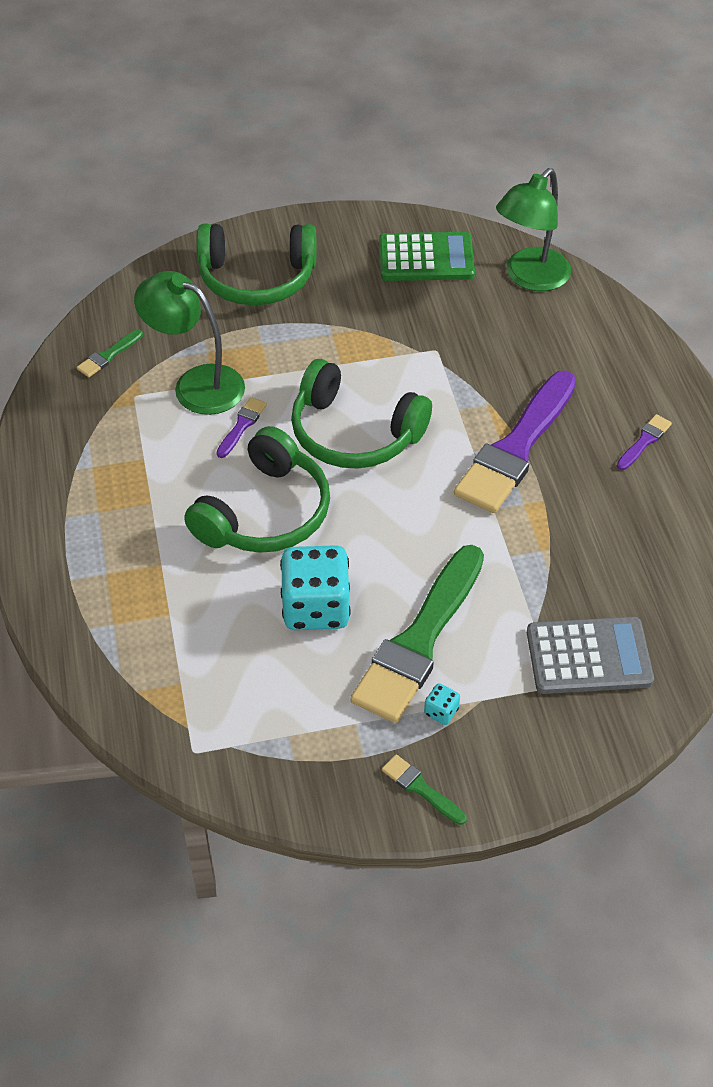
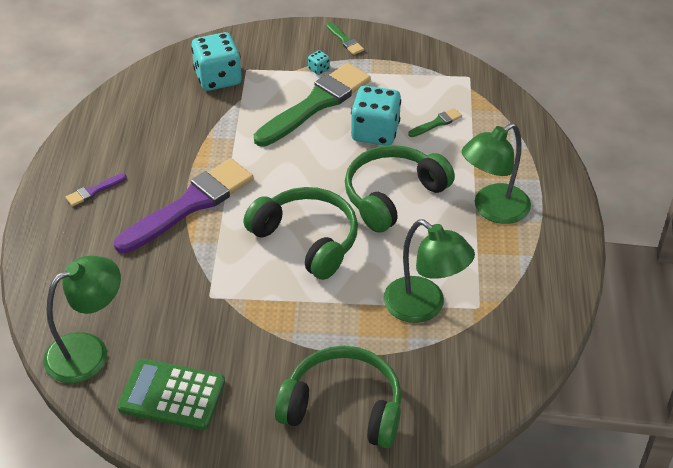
camera: 165 degrees left, 5 degrees down
(108, 355) = (498, 351): green brush -> green brush (436, 123)
(130, 519) = (493, 210): none -> green lamp
(242, 426) = (394, 263): purple brush -> none
(589, 657) = (218, 78): grey calculator -> turquoise dice

